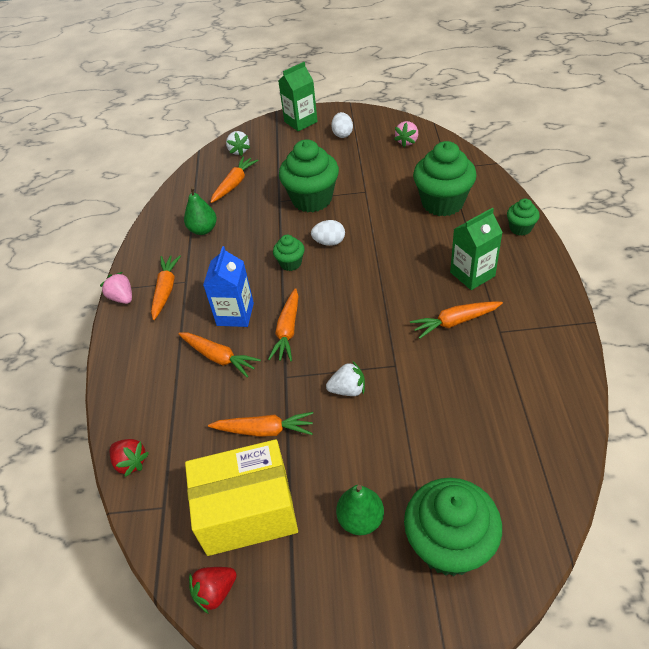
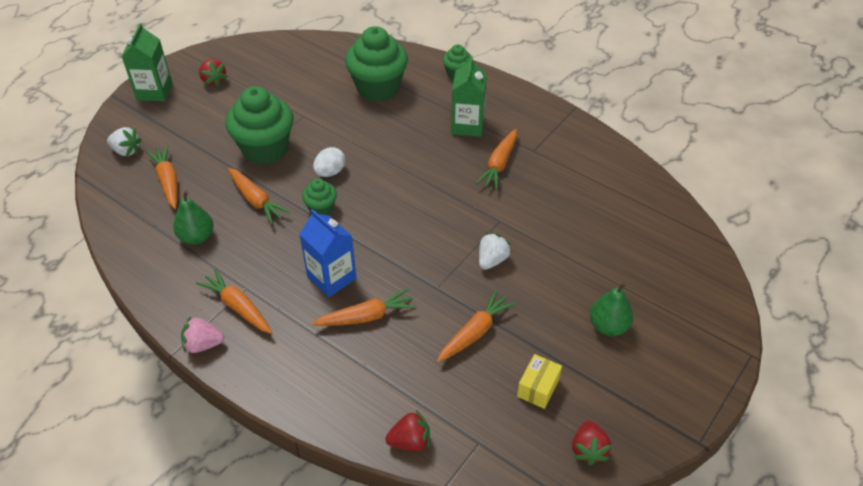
camera: 55 degrees left, 0 degrees up
(247, 511) = (538, 388): yellow box -> yellow box, size x0.43
(287, 331) = (392, 257): orange carrot -> orange carrot (256, 200)
(342, 134) = (214, 81): white egg -> red strawberry
(407, 141) = (283, 56): pink strawberry -> none
(449, 545) = (669, 294): green cupcake -> none

